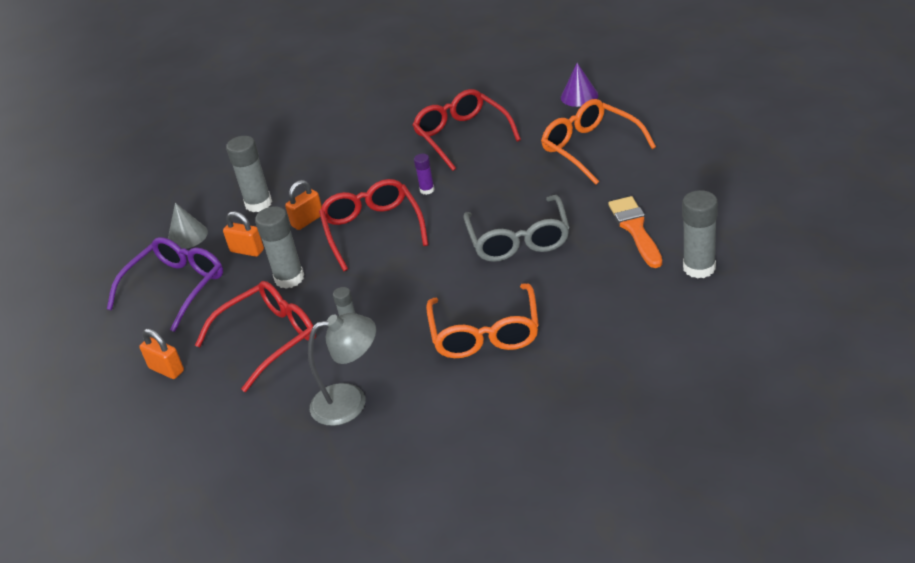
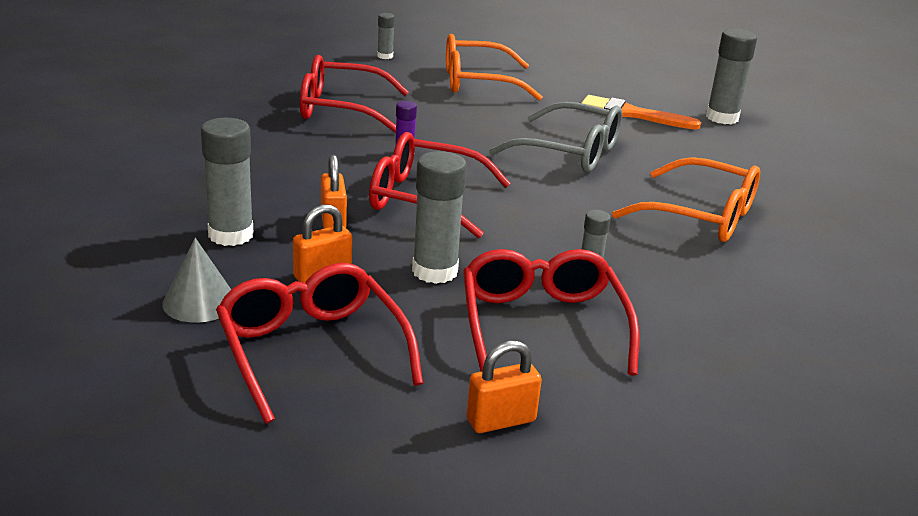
camera: 65 degrees left, 10 degrees down
(176, 287) = (311, 350): purple glasses -> red glasses
(350, 402) = (733, 318): grey lamp -> none
(579, 96) = (385, 56): purple cone -> grey glue stick

